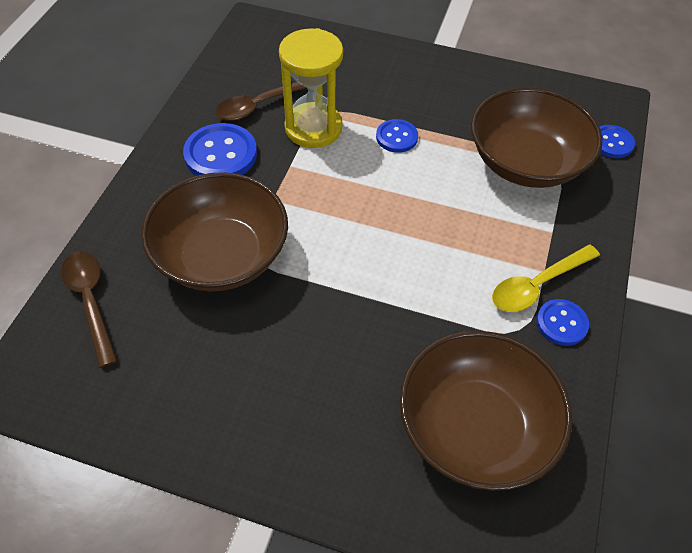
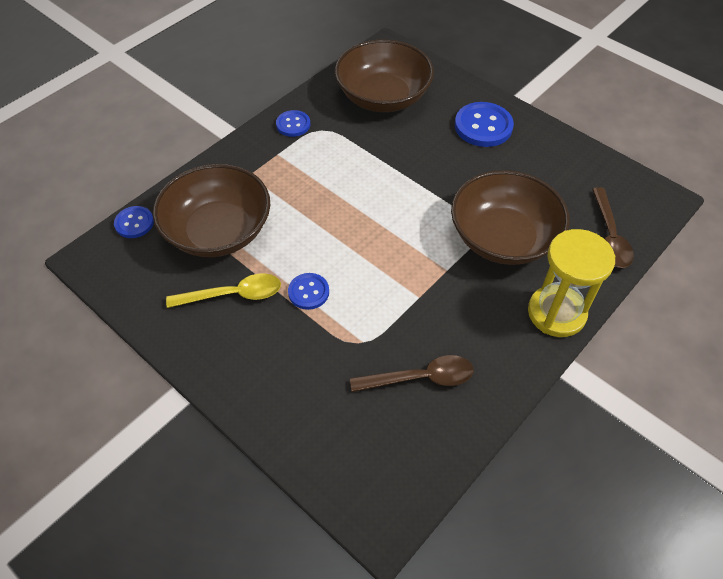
camera: 155 degrees left, 0 degrees up
(221, 154) = (479, 331): blue button -> blue button (483, 126)
(313, 128) = (379, 329): yellow hourglass -> yellow hourglass (556, 313)
(537, 285) = (289, 148): yellow spoon -> yellow spoon (233, 295)

